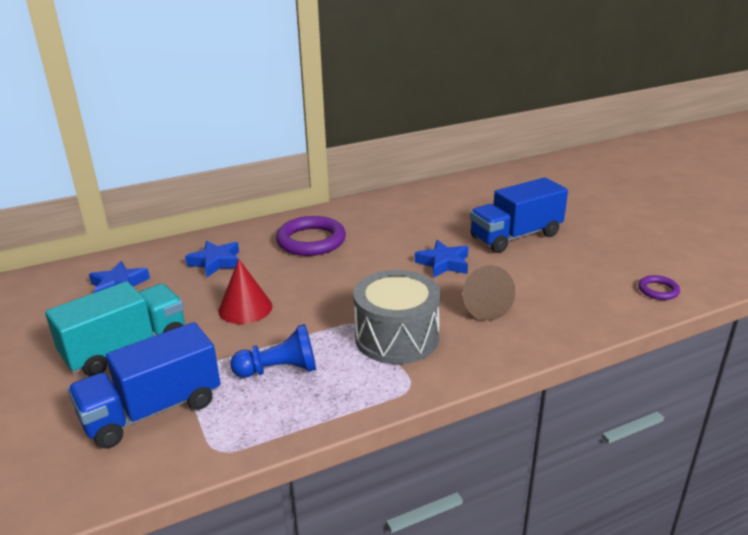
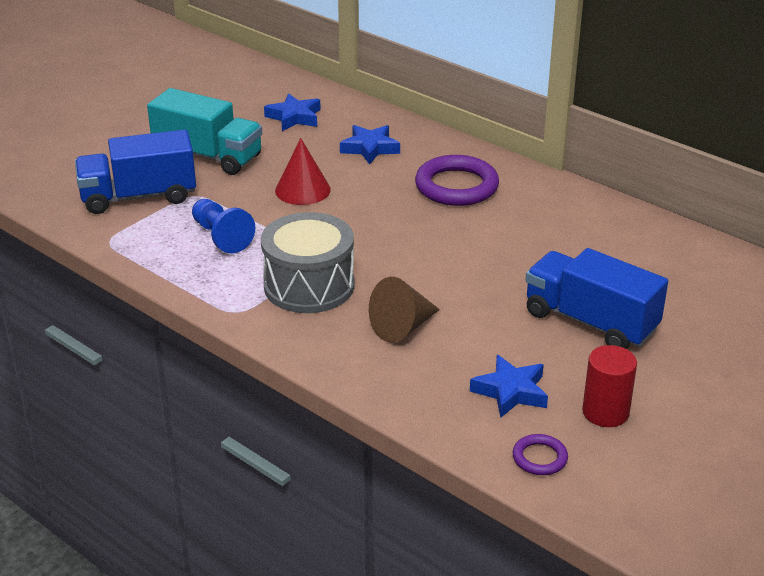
camera: 65 degrees right, 5 degrees up
(152, 410) = (139, 197): blue truck -> blue truck turned 45 degrees counterclockwise
(443, 263) = (476, 282): blue star -> blue star (510, 391)
(615, 256) = (605, 412): none -> red cylinder

